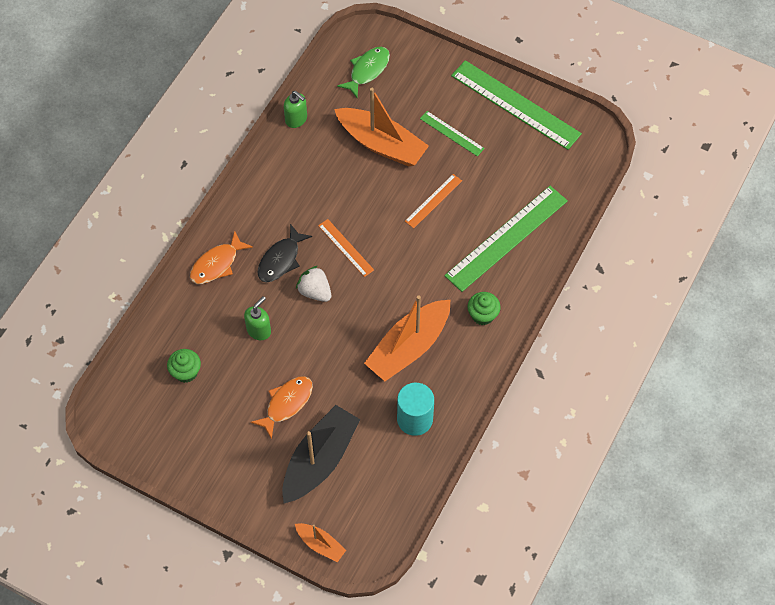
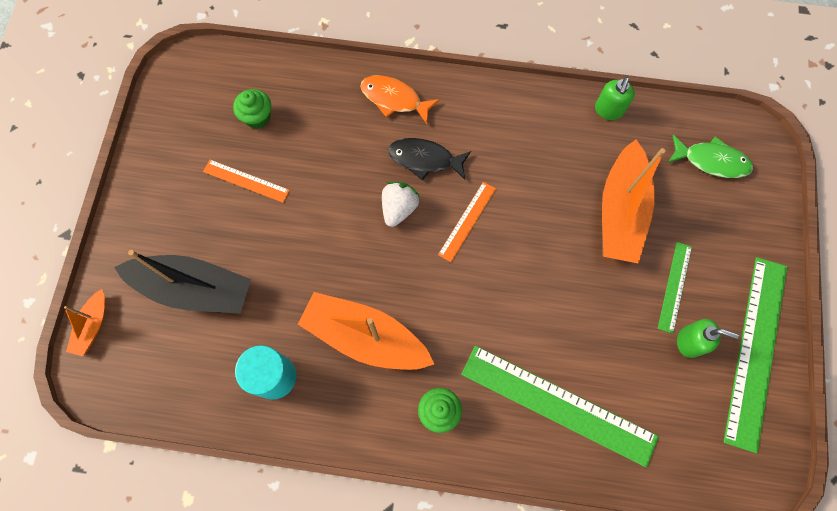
camera: 70 degrees right, 10 degrees up
(259, 330) = (330, 169): green soap dispenser -> green soap dispenser (689, 342)
(286, 404) = (251, 229): orange fish -> none
(433, 201) = (571, 297): orange ruler -> orange ruler (246, 181)

